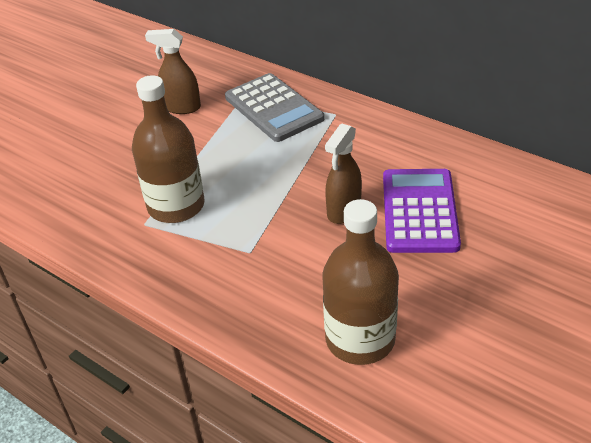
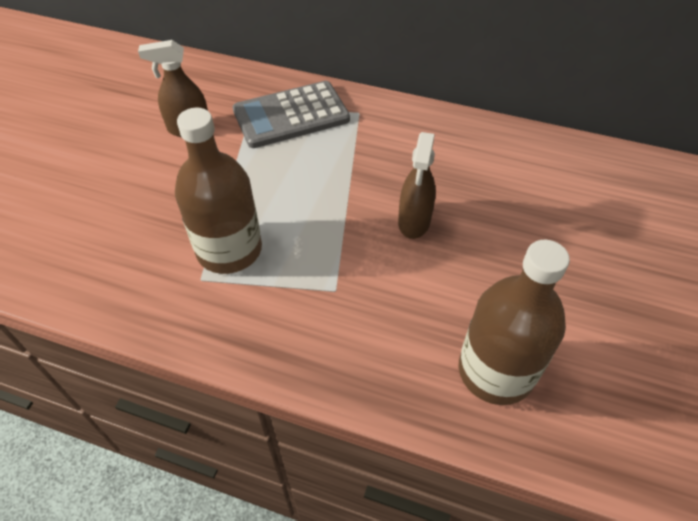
camera: 20 degrees left, 10 degrees up
(273, 108) = (291, 115): grey calculator -> grey calculator turned 120 degrees clockwise
(419, 211) = (489, 208): purple calculator -> none

